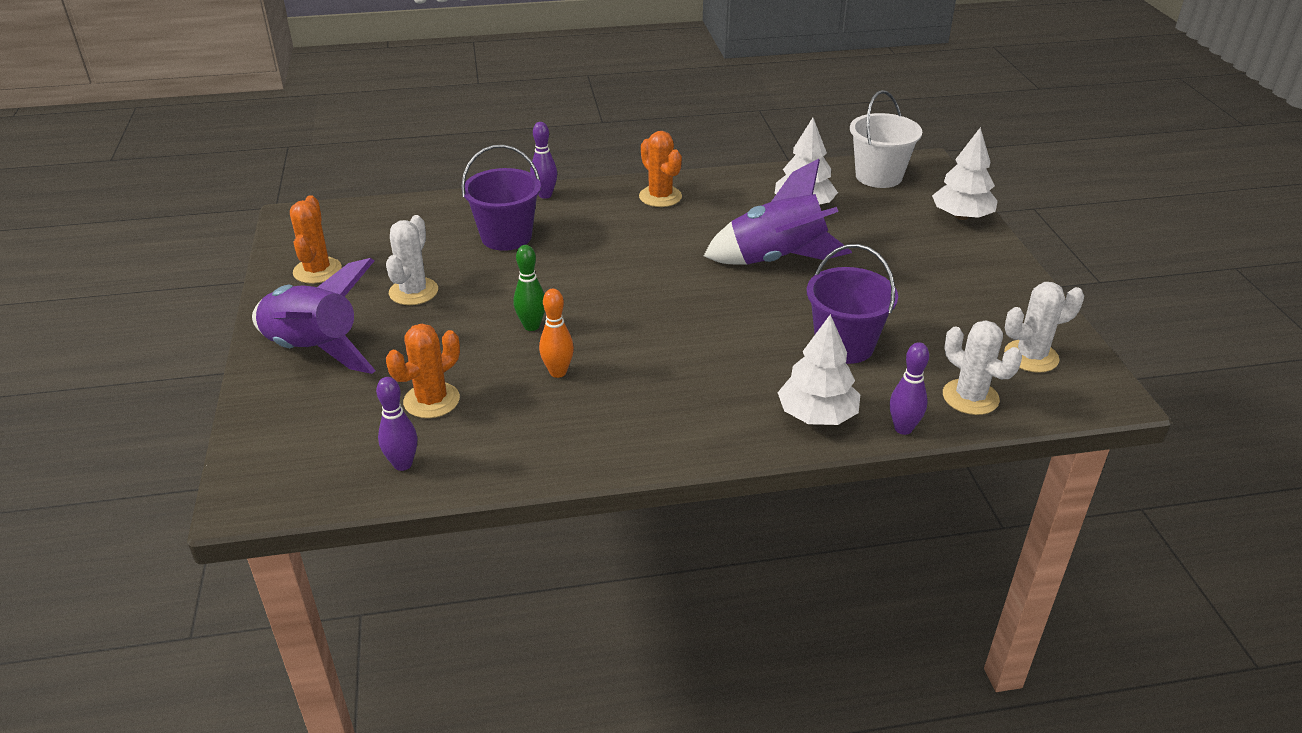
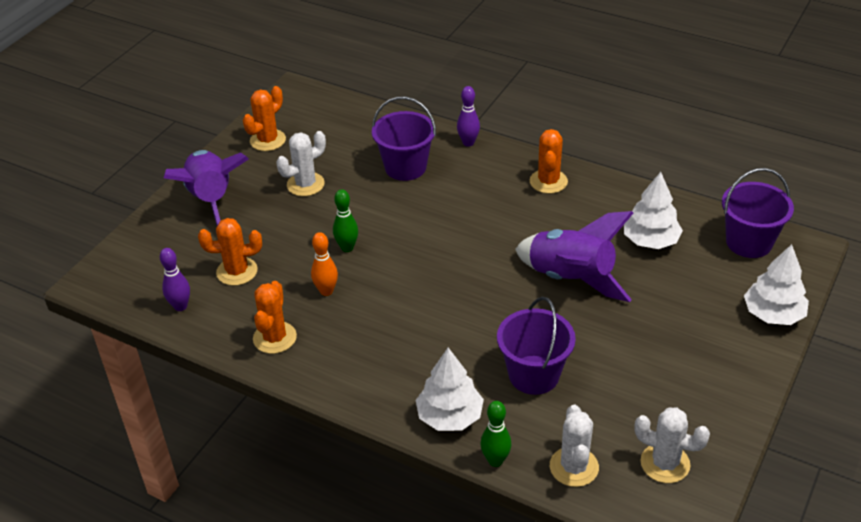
camera: 40 degrees right, 5 degrees up
(554, 439) = (275, 338): none -> orange cactus
(878, 176) = (749, 242): white bucket -> purple bucket
(903, 428) = (495, 460): purple bowling pin -> green bowling pin

